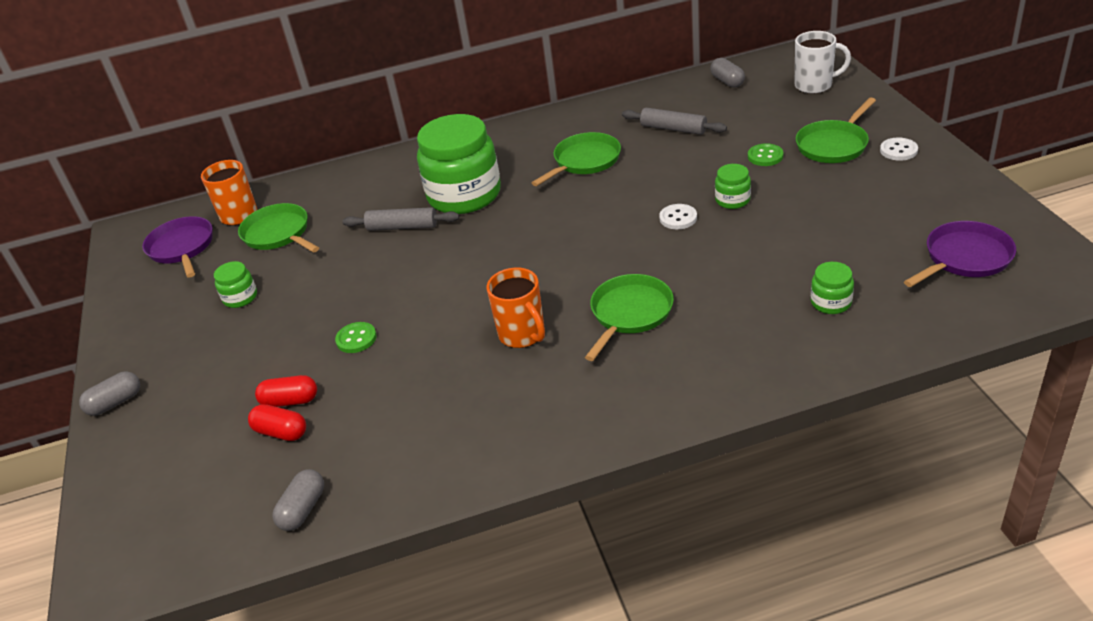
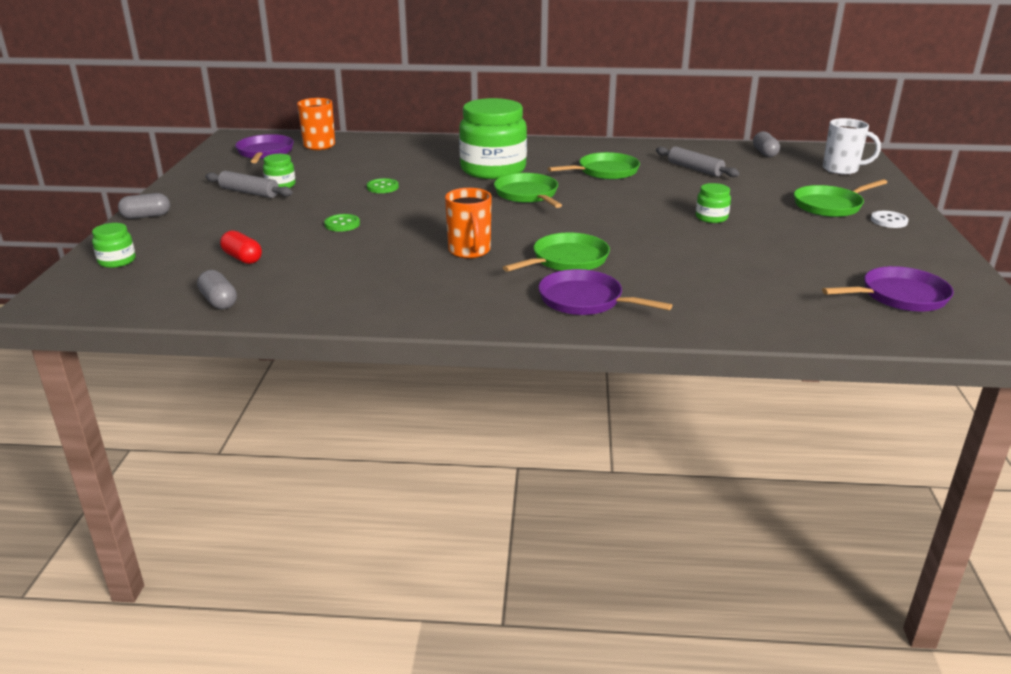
camera: 15 degrees right, 10 degrees down
(278, 234) = (338, 160): green pan -> green pan (527, 195)
(290, 401) = (264, 244): red capsule -> none
(303, 509) = (219, 301): grey capsule -> grey capsule turned 75 degrees counterclockwise
(402, 227) = (431, 176): grey rolling pin -> grey rolling pin (249, 192)
(678, 218) = (655, 217): white button -> none
(684, 368) = (585, 300): none -> purple pan
(765, 156) = (762, 199): green button -> green button (382, 187)
(831, 302) = (748, 294): green jar -> green jar (117, 261)

